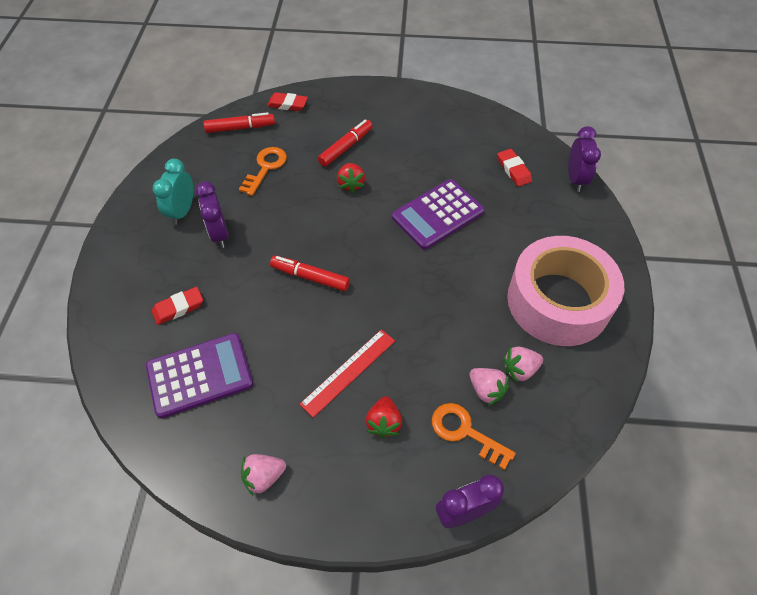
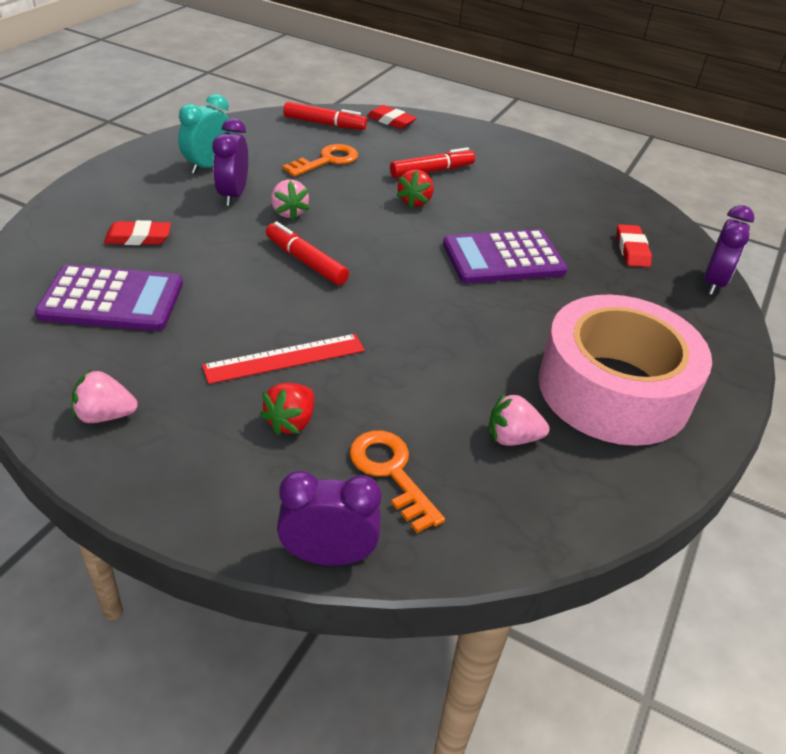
camera: 20 degrees right, 15 degrees down
(486, 390) = (450, 441): pink strawberry -> pink strawberry (289, 212)

